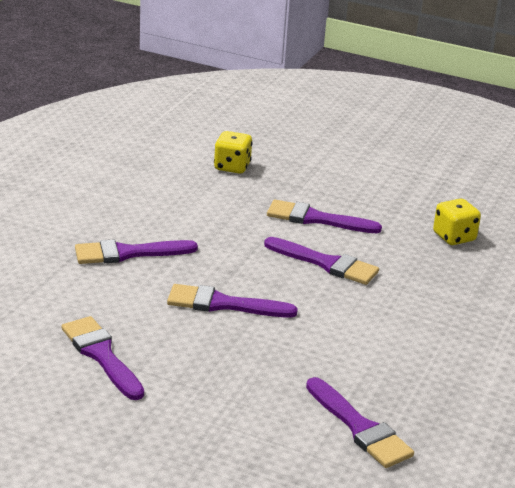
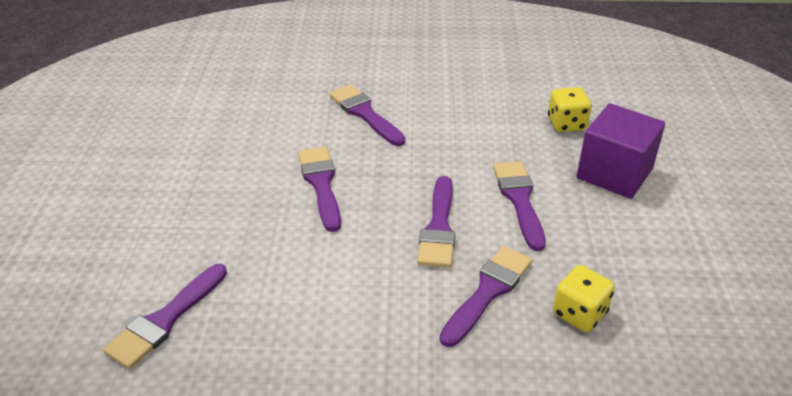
camera: 70 degrees right, 10 degrees up
(101, 355) = (209, 145): purple brush -> purple brush (488, 292)
(312, 171) = (614, 173): none -> purple cube

